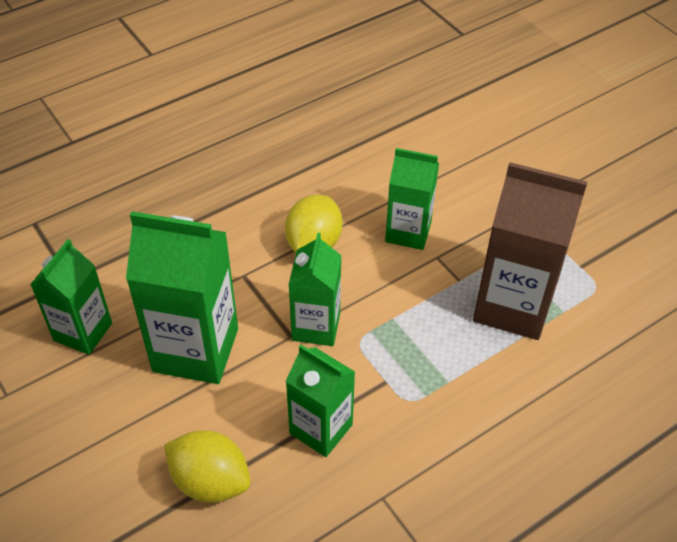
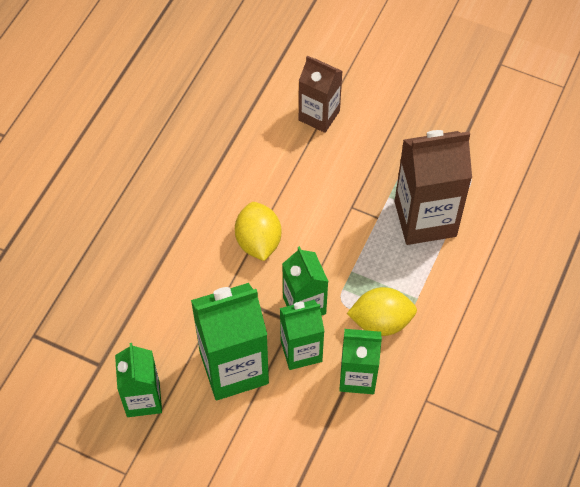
camera: 30 degrees left, 10 degrees up
(210, 481) = (311, 451): yellow lemon -> yellow lemon (381, 321)
(408, 232) = (319, 197): green carton -> green carton (301, 351)
(462, 160) = (319, 115): none -> brown carton

